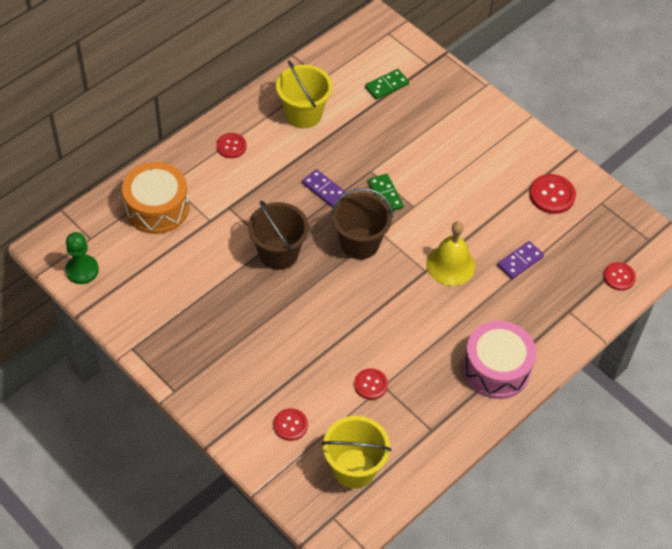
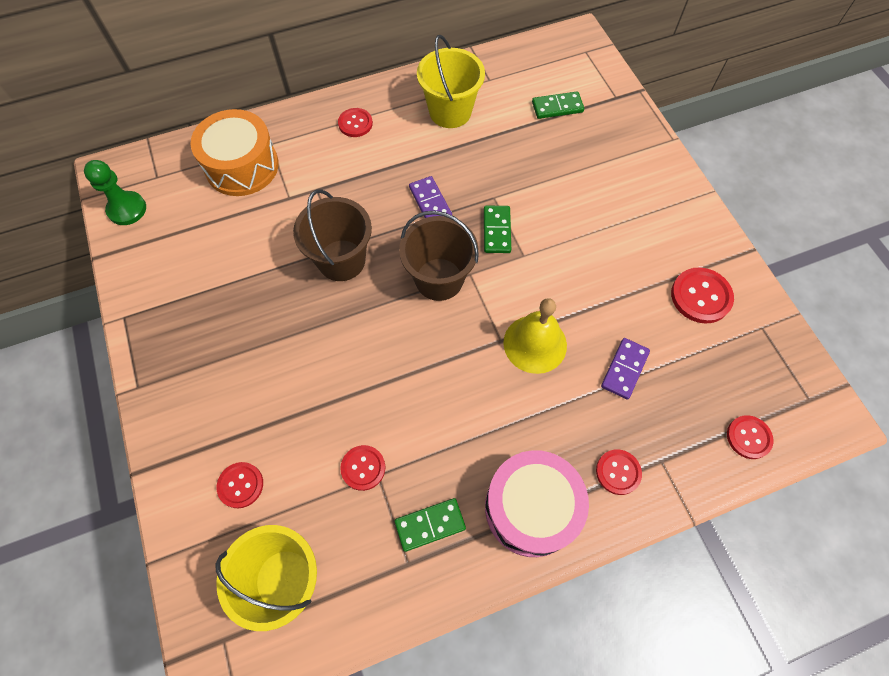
camera: 25 degrees right, 10 degrees up
(434, 402) = (430, 525): none -> green domino
(520, 261) = (624, 369): purple domino -> purple domino turned 45 degrees counterclockwise
(543, 327) = (618, 472): none -> red button

